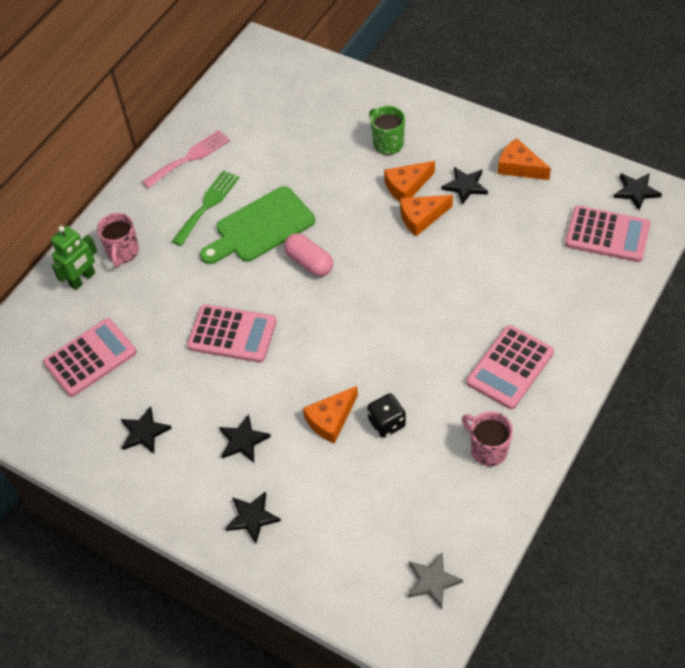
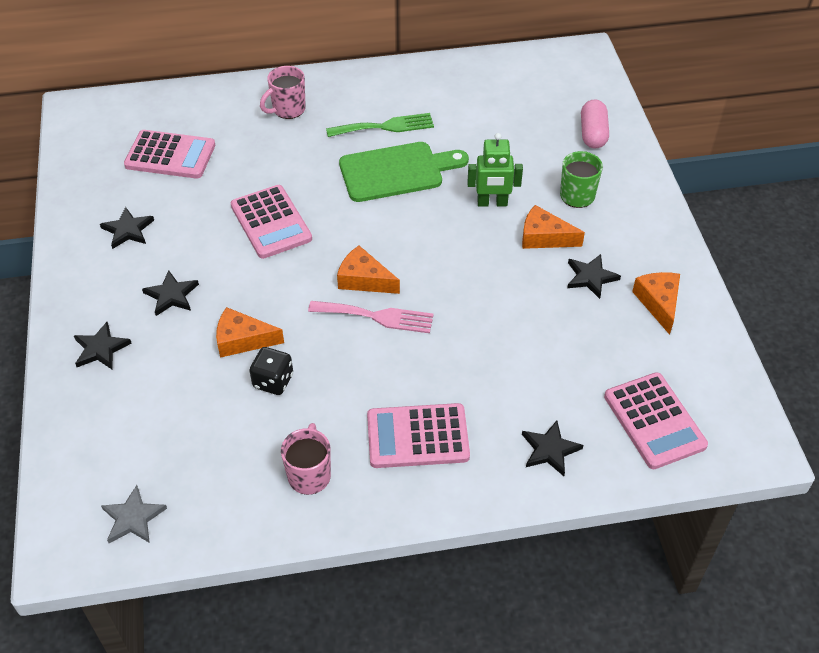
camera: 45 degrees right, 5 degrees down
(82, 279) = (239, 104): green robot -> green robot (492, 203)
(189, 158) = (420, 87): pink fork -> pink fork (376, 316)
(260, 227) = (397, 171): green cutting board -> green cutting board turned 150 degrees clockwise
(309, 262) = (392, 224): pink capsule -> pink capsule (593, 134)
(421, 218) = (520, 268): orange cheese -> orange cheese (364, 280)
(636, 191) = (735, 413): black star -> black star (550, 450)

